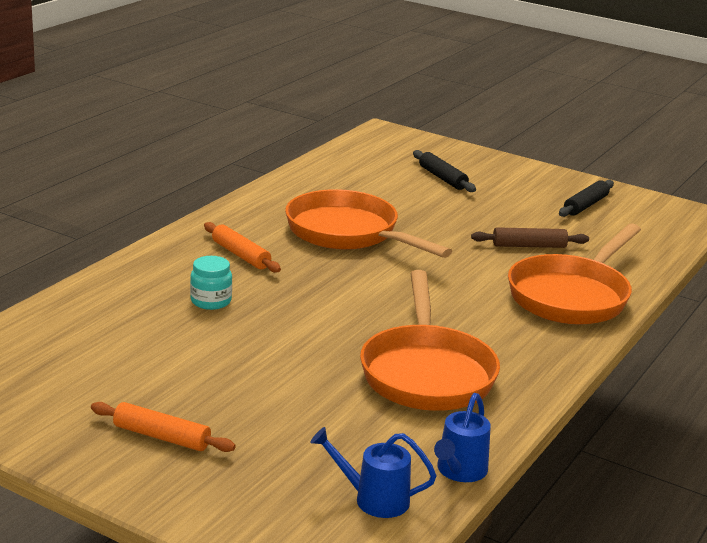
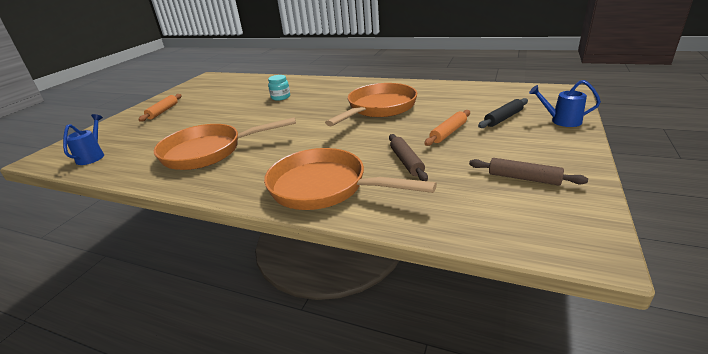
camera: 85 degrees right, 5 degrees up
(241, 255) = (333, 93): orange rolling pin -> orange rolling pin (448, 133)
(459, 472) = (104, 173): blue watering can -> blue watering can (561, 121)
(585, 205) = (524, 178): black rolling pin -> brown rolling pin

